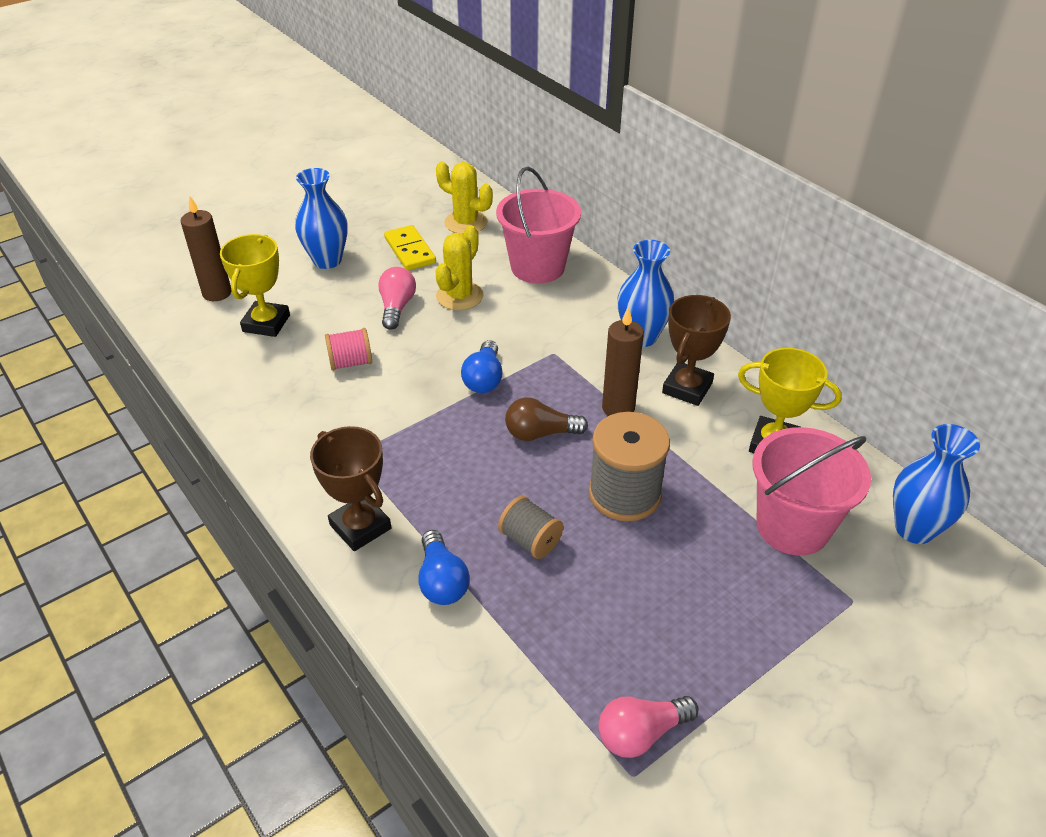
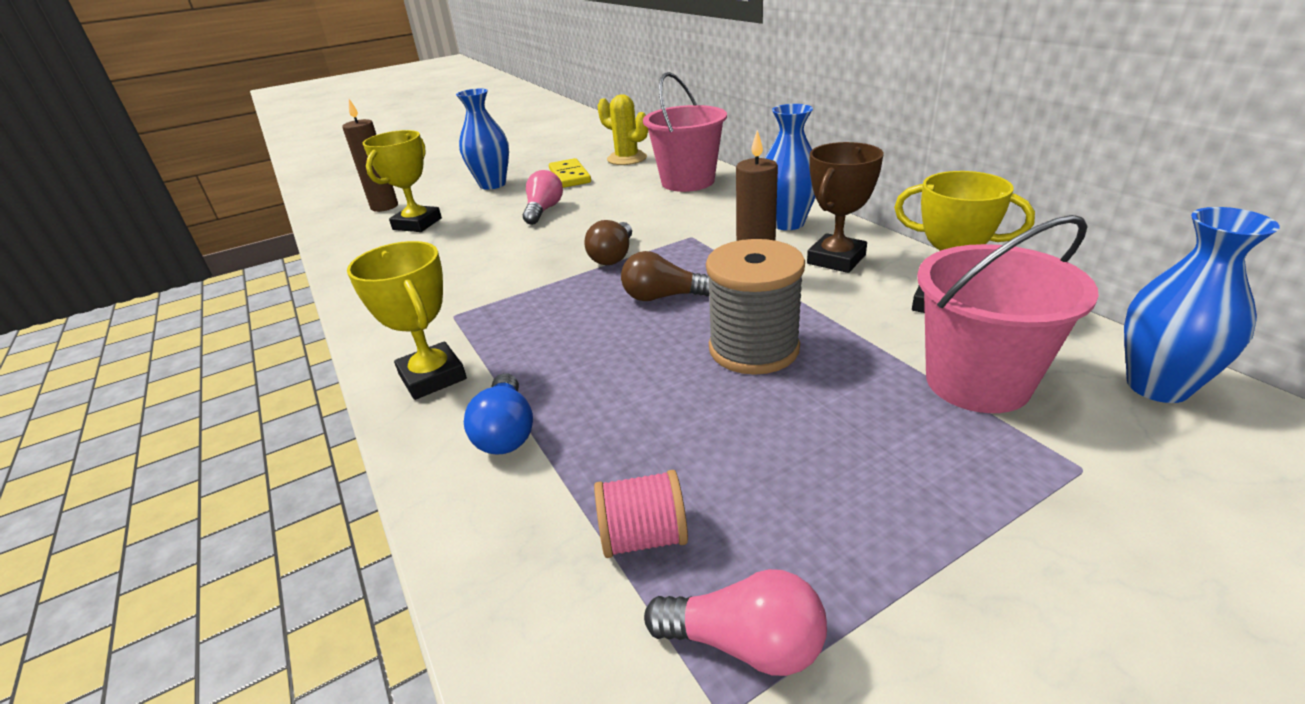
camera: 10 degrees right, 10 degrees down
(350, 363) = (483, 247): pink spool -> pink spool (643, 537)
(360, 527) = (432, 377): brown trophy -> yellow trophy
(459, 296) = (606, 202): yellow cactus -> none
(484, 379) = (613, 256): blue light bulb -> brown light bulb
(530, 540) = (628, 392): grey spool -> none
(641, 733) = (744, 643): pink light bulb -> pink light bulb turned 150 degrees counterclockwise

